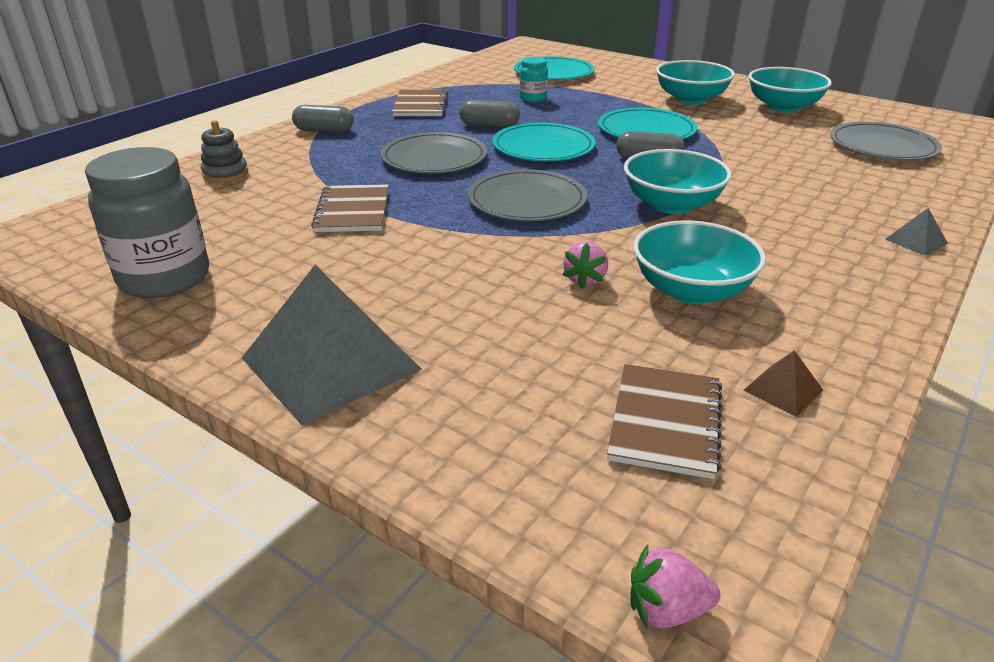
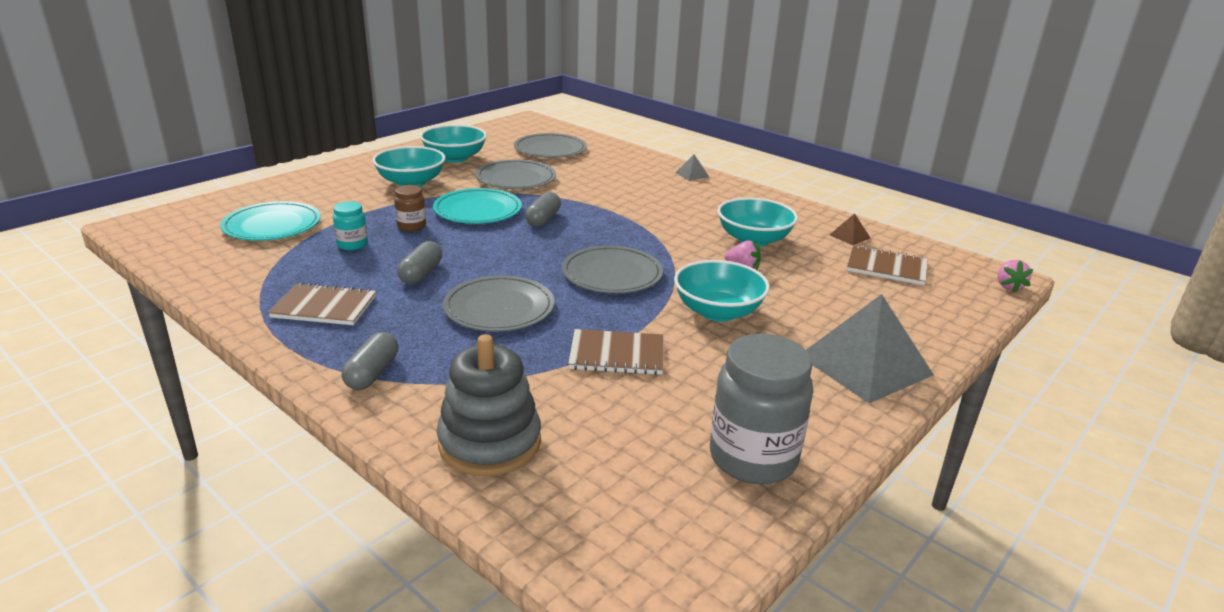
camera: 85 degrees left, 5 degrees down
(225, 173) = (490, 443): grey stacking toy -> grey stacking toy, size x1.80
(543, 147) = (496, 255): turquoise plate -> none
(585, 111) = (411, 226): none -> brown jar
(671, 205) = (630, 225): turquoise bowl -> turquoise bowl (718, 311)
(756, 138) = (516, 178): none -> grey plate

